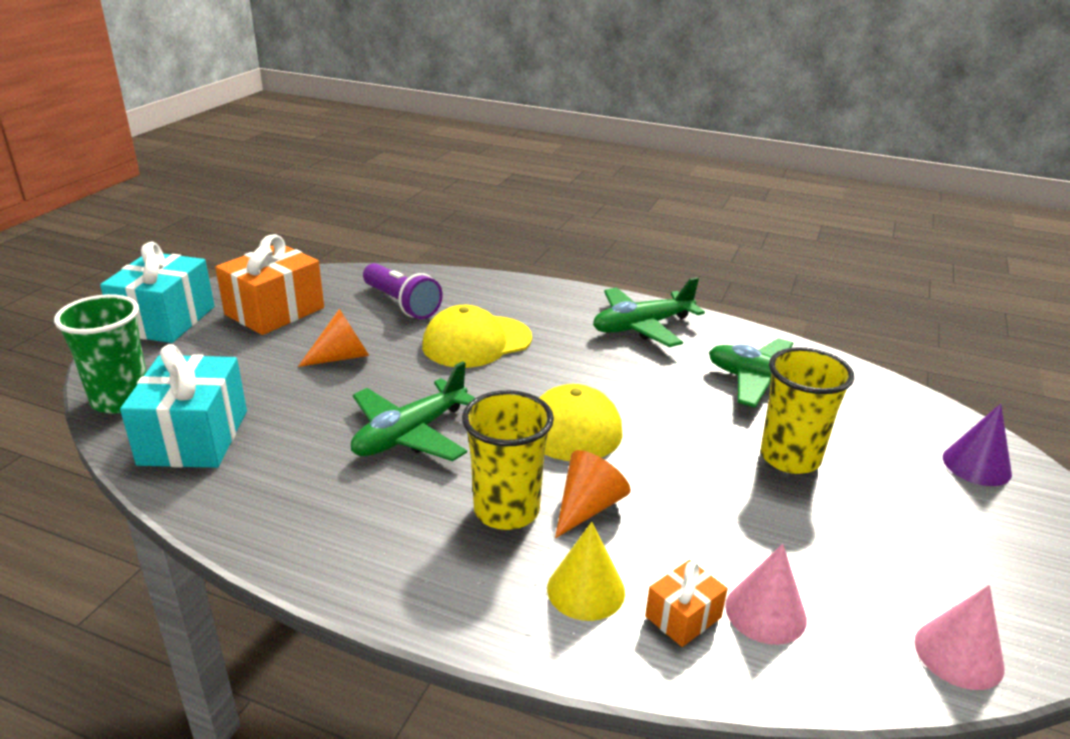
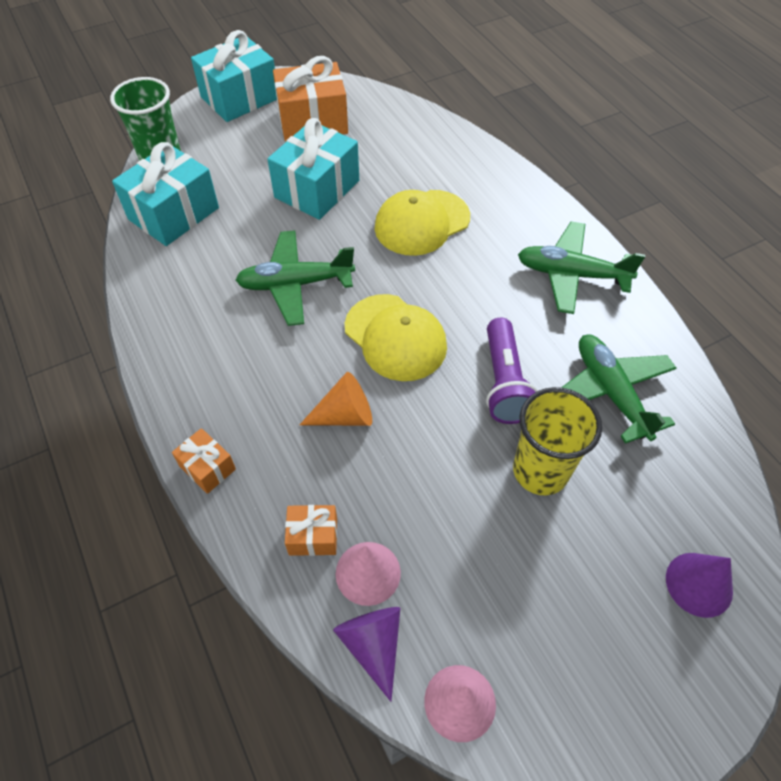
camera: 40 degrees right, 25 degrees up
(342, 357) = (317, 189): orange cone -> turquoise gift
(401, 304) = (405, 156): purple flashlight -> purple flashlight (504, 382)
(476, 342) = (422, 223): yellow cap -> yellow cap turned 45 degrees counterclockwise
(506, 510) = (292, 384): yellow cup -> none
(507, 628) = (207, 468): none -> orange gift
(586, 590) = (277, 475): yellow cone -> none
(843, 664) = (373, 645): none -> purple cone

